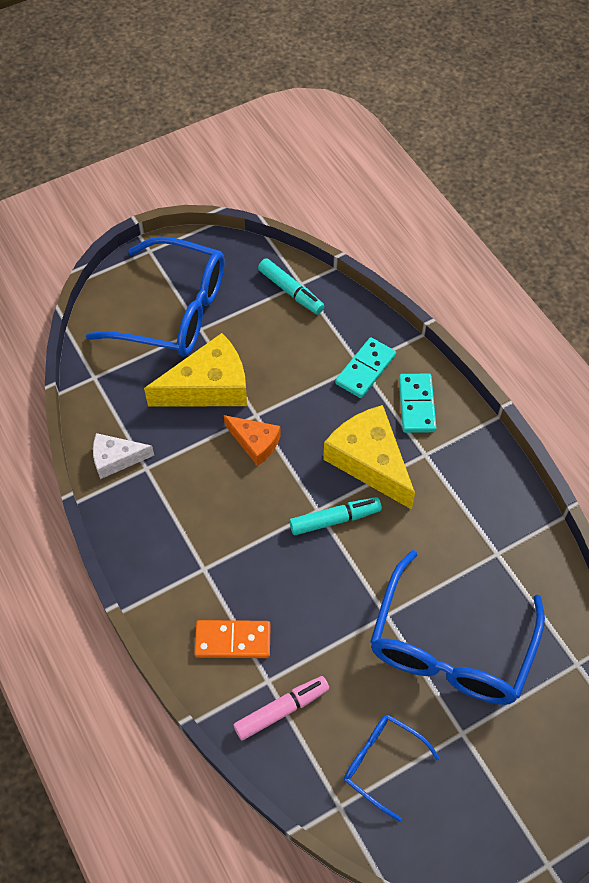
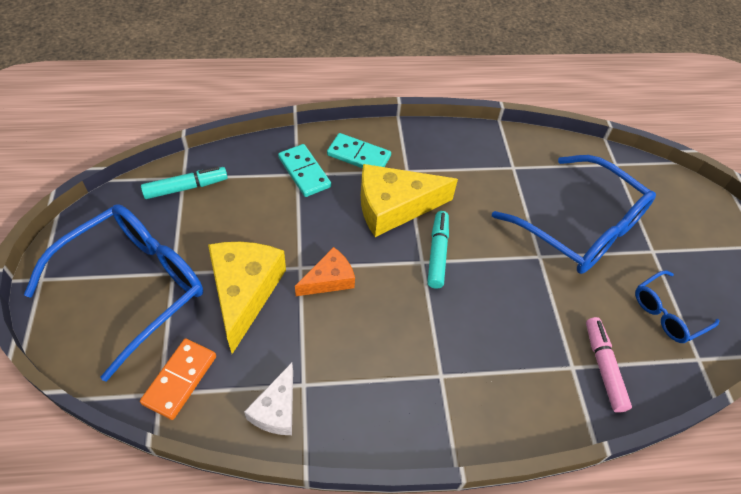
camera: 70 degrees left, 5 degrees down
(233, 640) = (524, 380): orange domino -> orange domino (180, 379)

